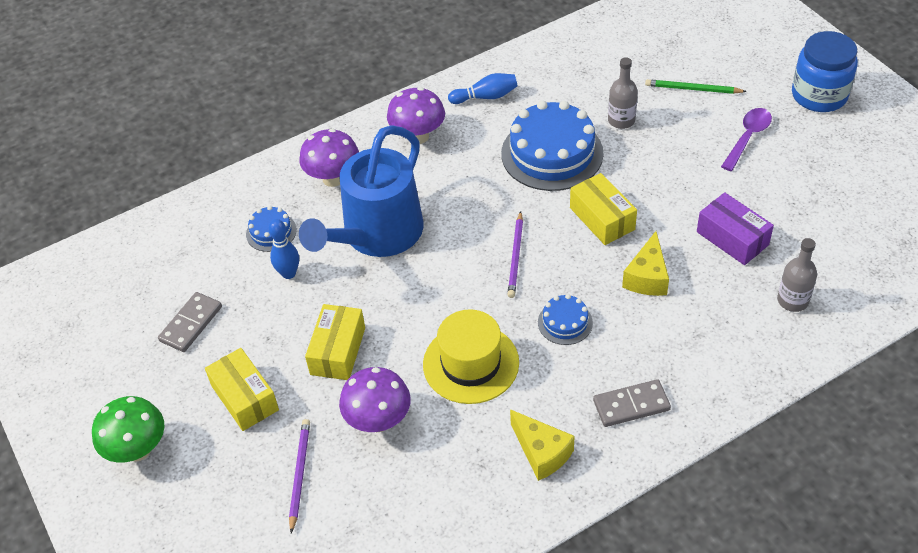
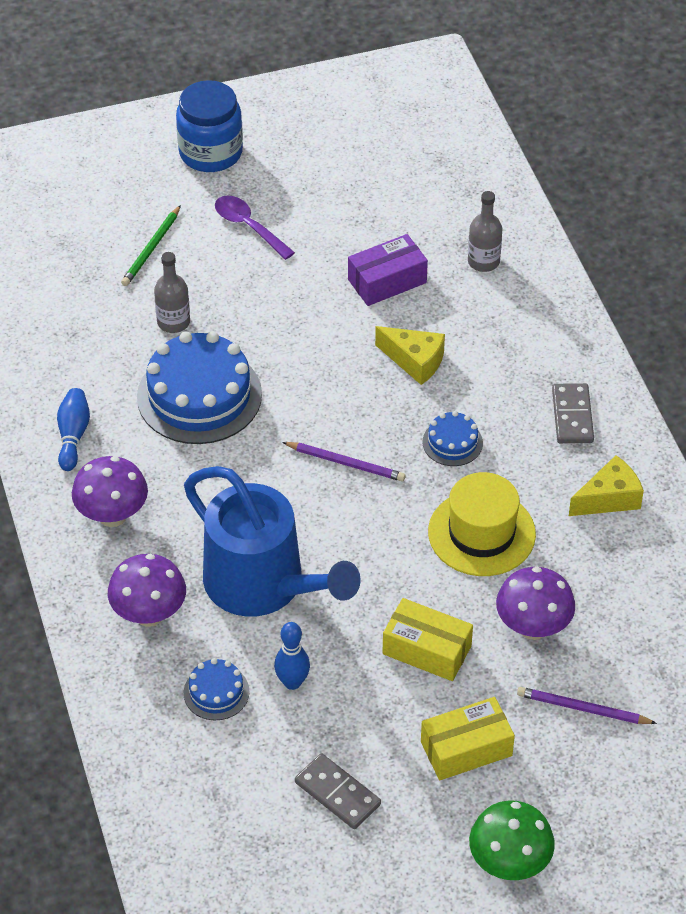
camera: 80 degrees left, 0 degrees up
(602, 218) = (318, 377): yellow box -> none

